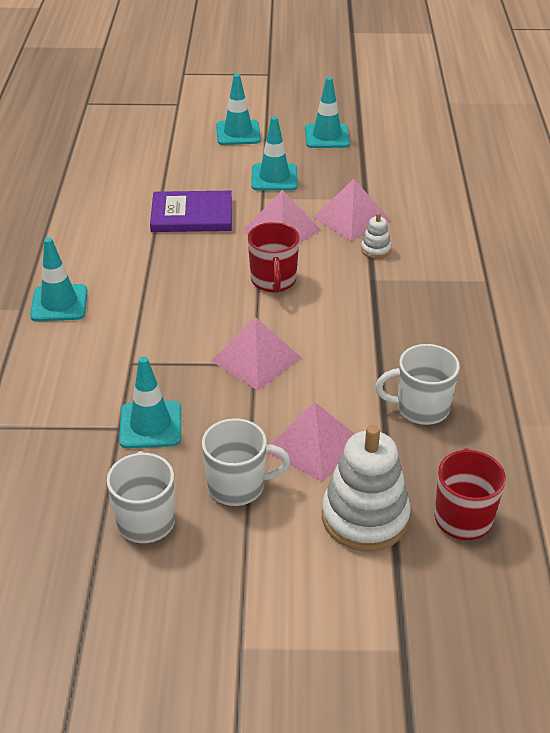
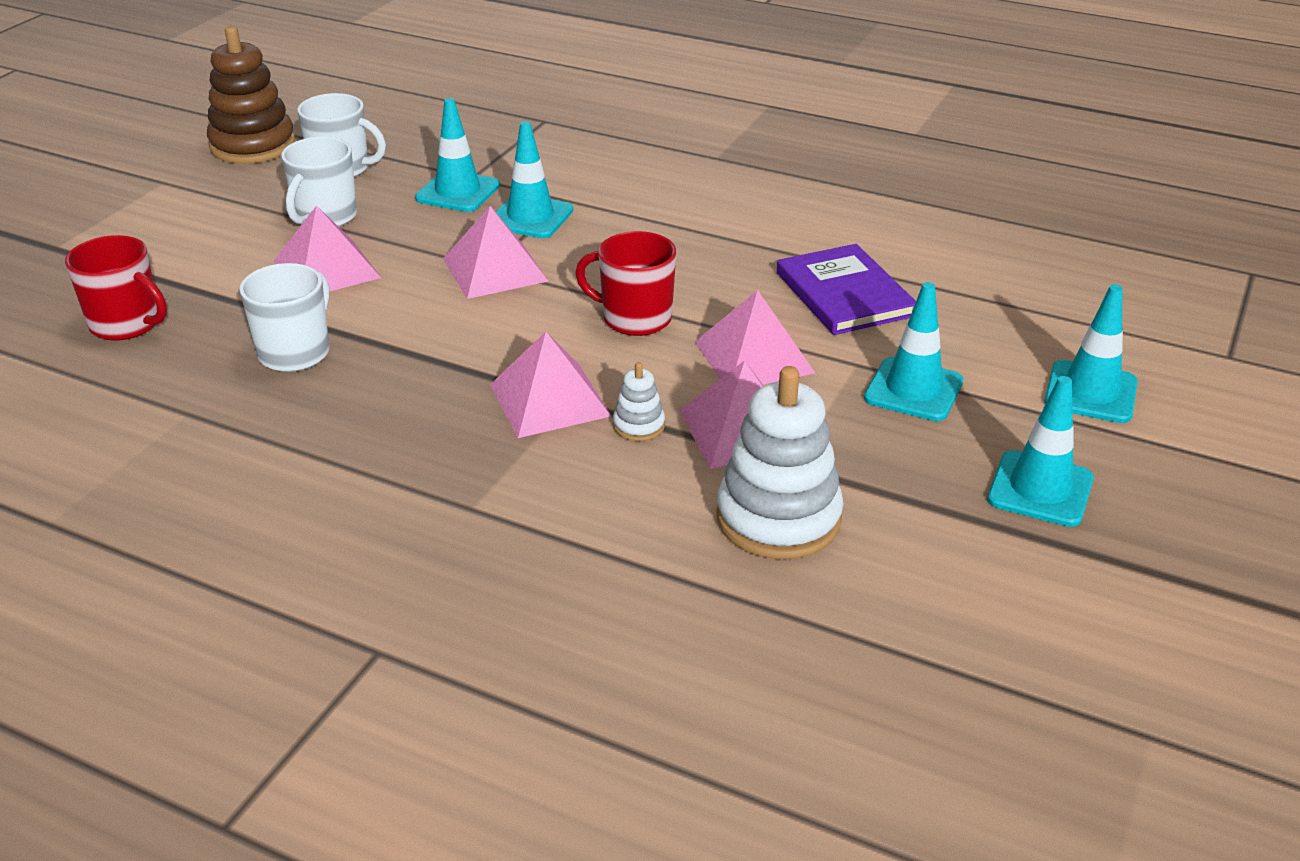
camera: 115 degrees right, 5 degrees down
(59, 303) = (708, 178): turquoise traffic cone -> turquoise traffic cone (530, 217)
(128, 619) = (253, 145): none -> brown stacking toy
(192, 215) = (844, 294): purple book -> purple book turned 45 degrees counterclockwise
(365, 517) = (203, 270): white stacking toy -> white stacking toy (778, 518)
(379, 286) = (549, 400): none -> pink pyramid

